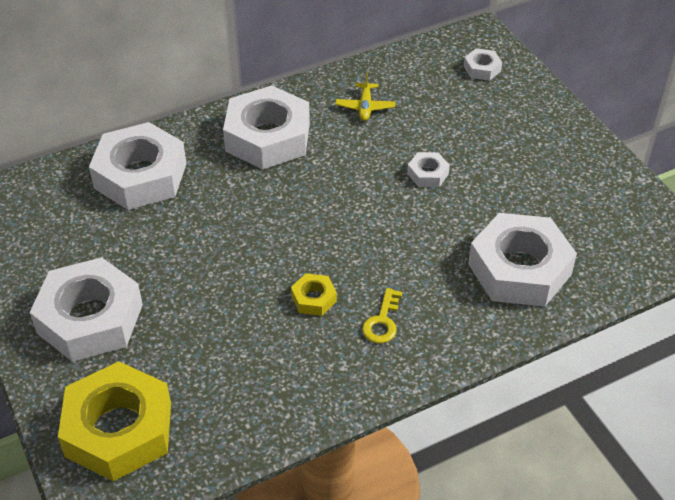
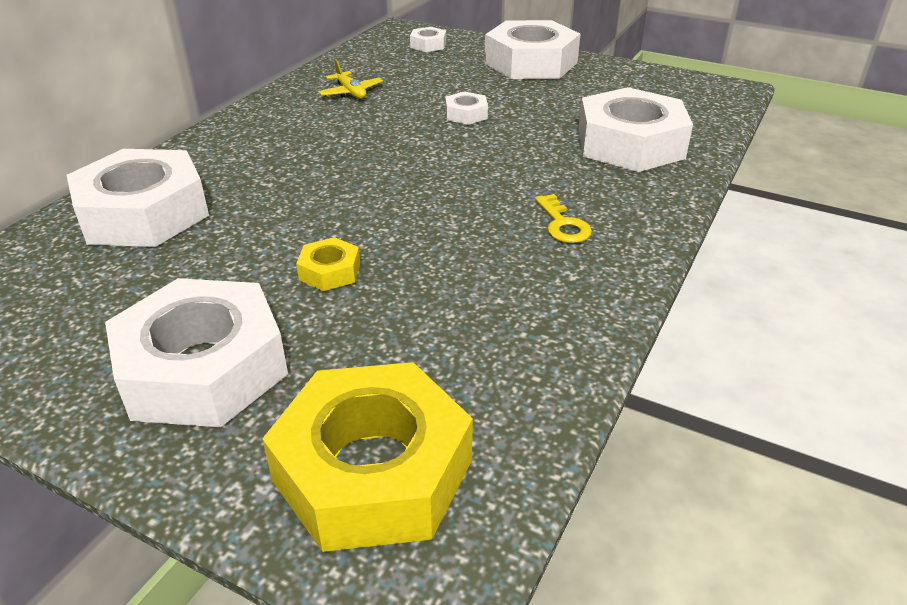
camera: 35 degrees left, 10 degrees down
(268, 137) = (272, 139): white nut -> white nut (531, 63)
(313, 298) = (470, 235): yellow nut -> yellow nut (330, 271)

